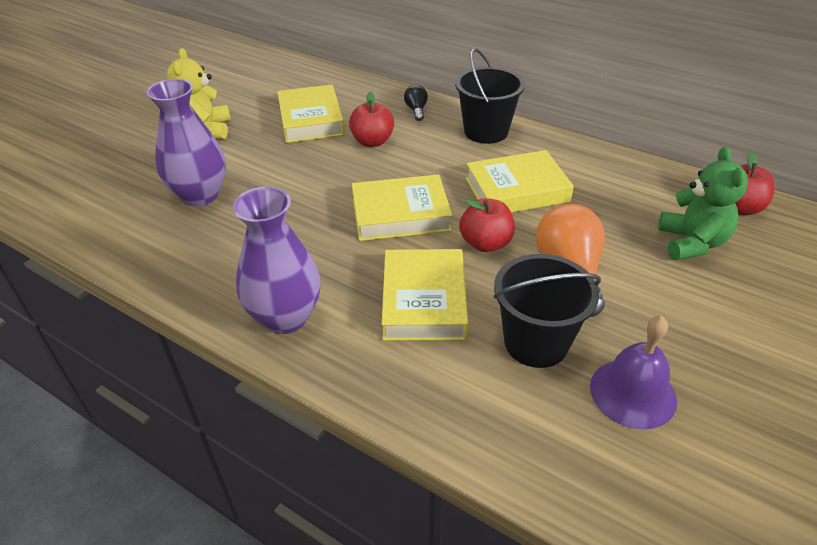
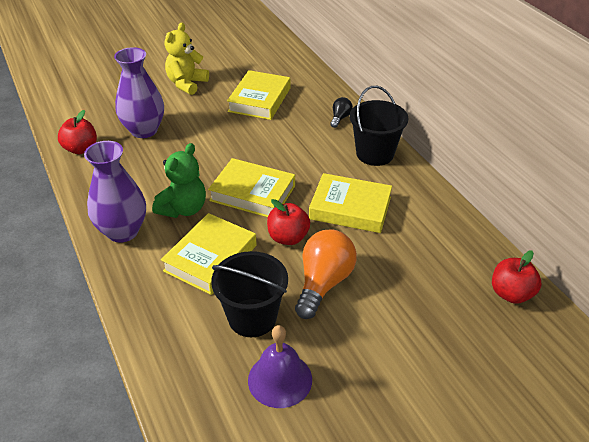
camera: 30 degrees right, 0 degrees up
(372, 142) = (285, 132): red apple -> red apple (81, 149)
(691, 243) = (439, 303): green teddy bear -> green teddy bear (183, 209)

